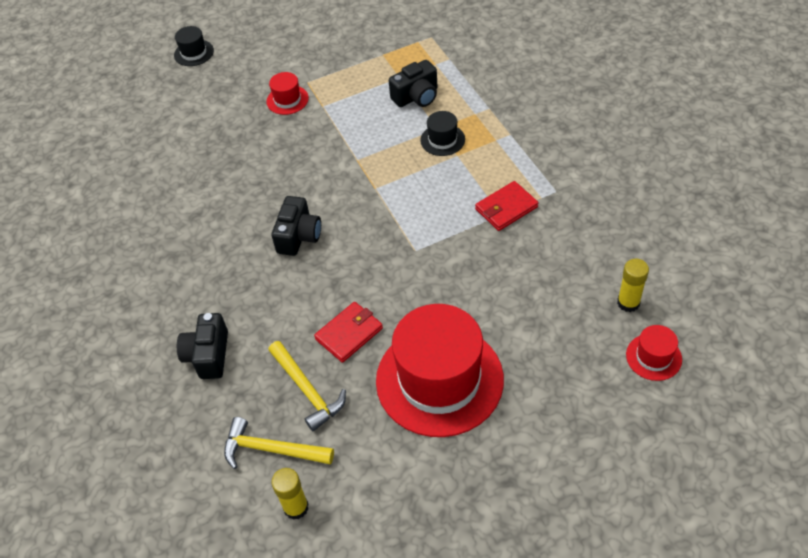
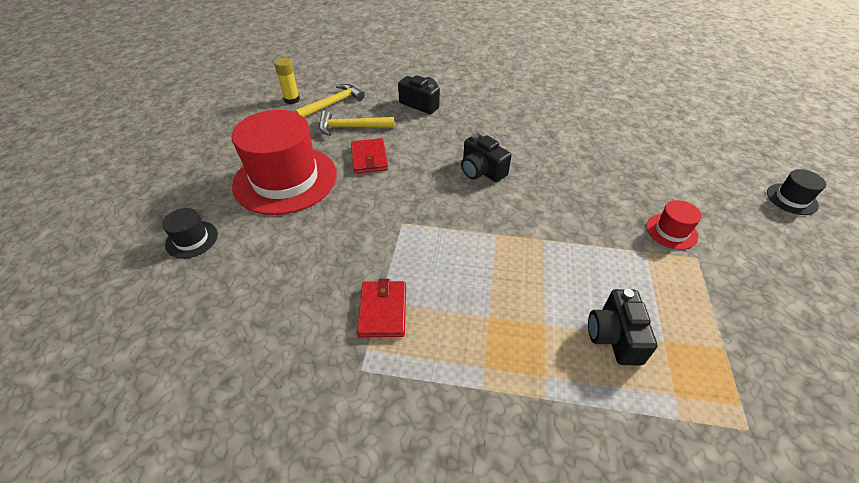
camera: 120 degrees right, 5 degrees down
(442, 140) = (522, 318): black hat -> black hat (192, 239)
(628, 303) = (190, 326): yellow glue stick -> none
(653, 357) = (135, 304): red hat -> none

